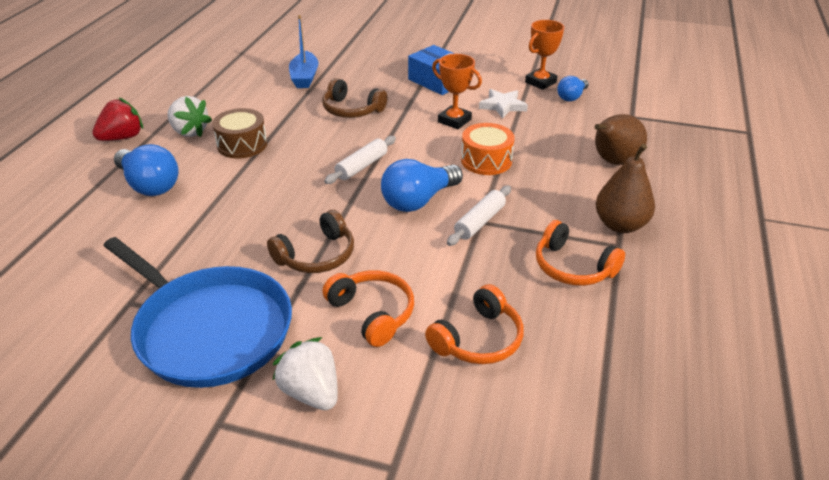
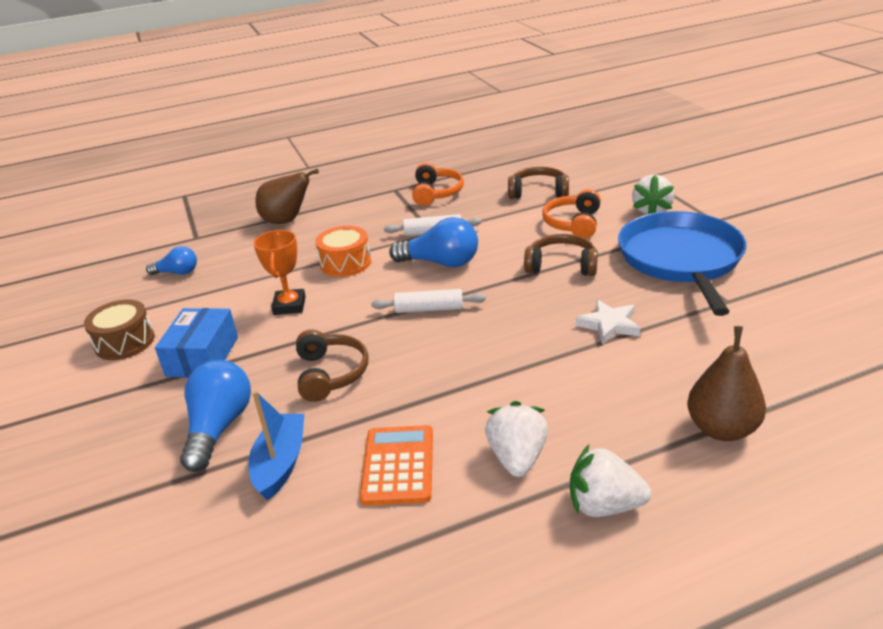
camera: 125 degrees left, 5 degrees down
(122, 137) = (604, 505): red strawberry -> white strawberry
(149, 185) = (630, 402): blue light bulb -> blue light bulb (219, 427)
(242, 145) = (488, 397): brown drum -> brown drum (125, 342)
(247, 102) = (398, 465): none -> orange calculator
(304, 77) = (280, 463): blue boat -> blue boat turned 45 degrees counterclockwise
(478, 339) = (538, 192): orange headphones -> brown headphones
(503, 106) = (231, 296): white star -> white star (609, 325)
(540, 82) = (154, 298): orange trophy -> none
(620, 225) = (371, 195): brown pear -> brown pear (721, 429)

